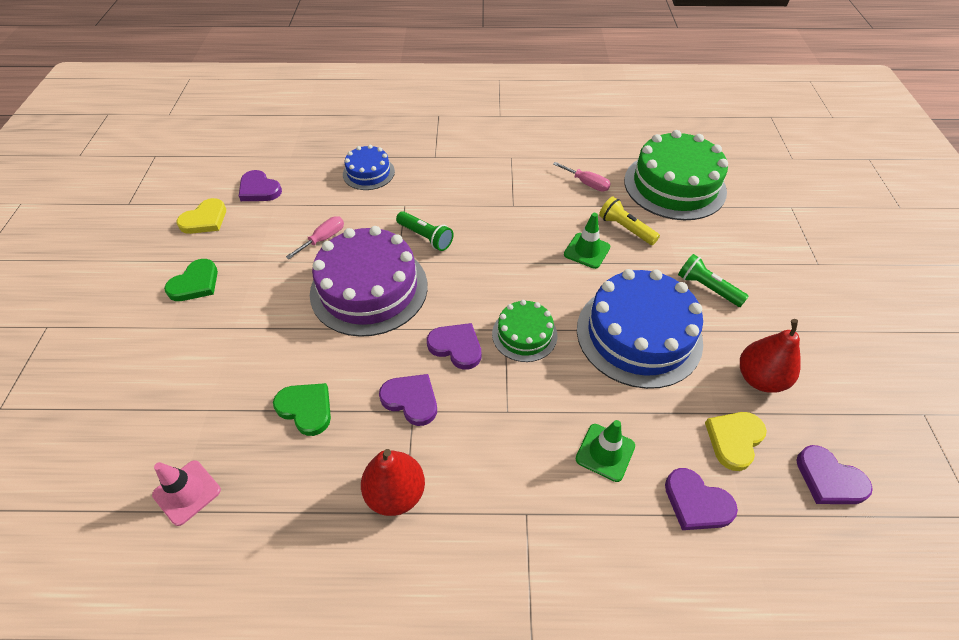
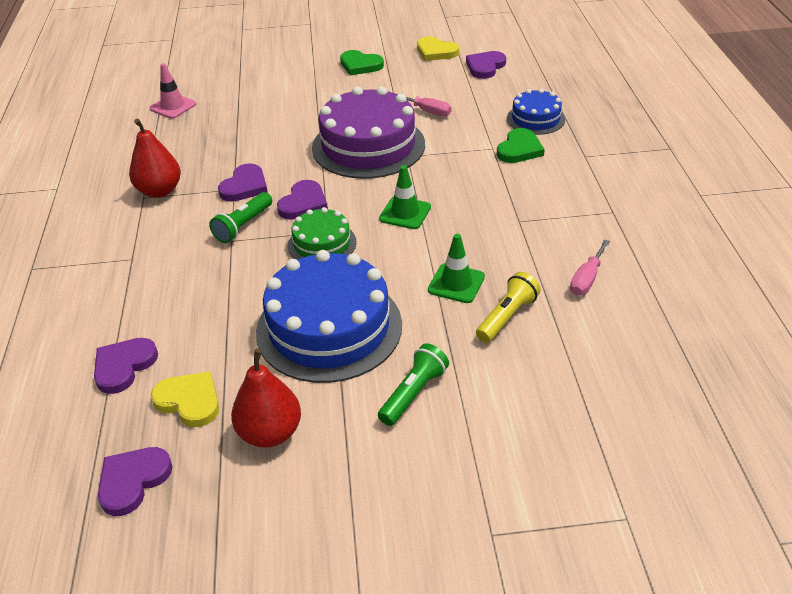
camera: 85 degrees right, 10 degrees down
(306, 409) = (237, 138): green heart -> green heart (519, 149)
(425, 237) = (447, 167): green flashlight -> green flashlight (243, 225)
(605, 452) = (183, 303): green traffic cone -> green traffic cone (405, 213)
(674, 185) = (621, 369): green cake -> none

